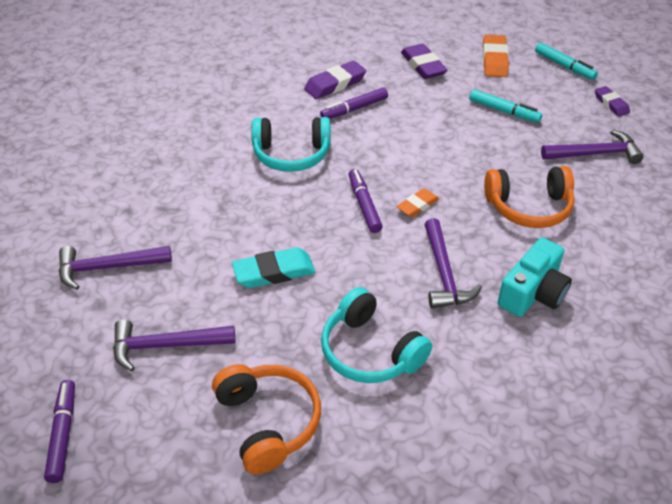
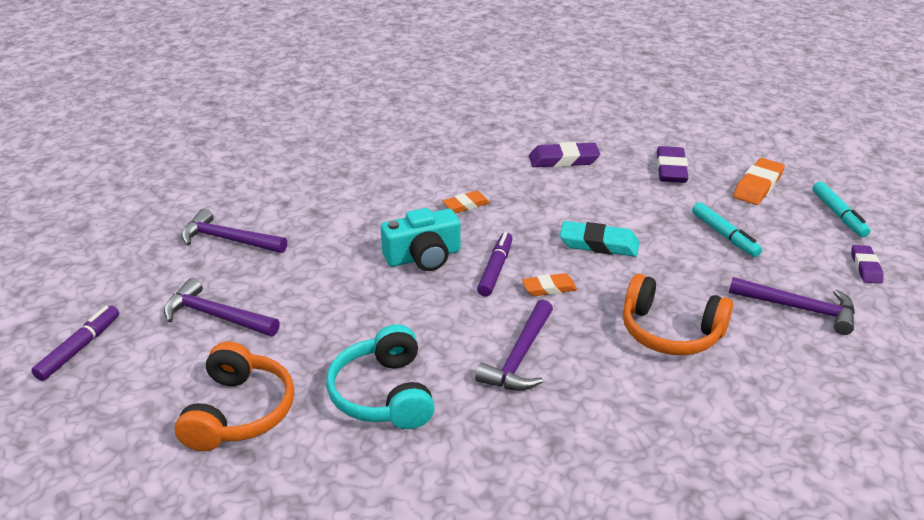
camera: 30 degrees right, 10 degrees down
(274, 272) = (359, 294): turquoise eraser -> turquoise eraser (599, 244)
(291, 154) = (466, 205): turquoise headphones -> orange eraser
(354, 109) = (563, 186): purple marker -> none
(533, 293) = (599, 411): turquoise camera -> turquoise camera (423, 257)

